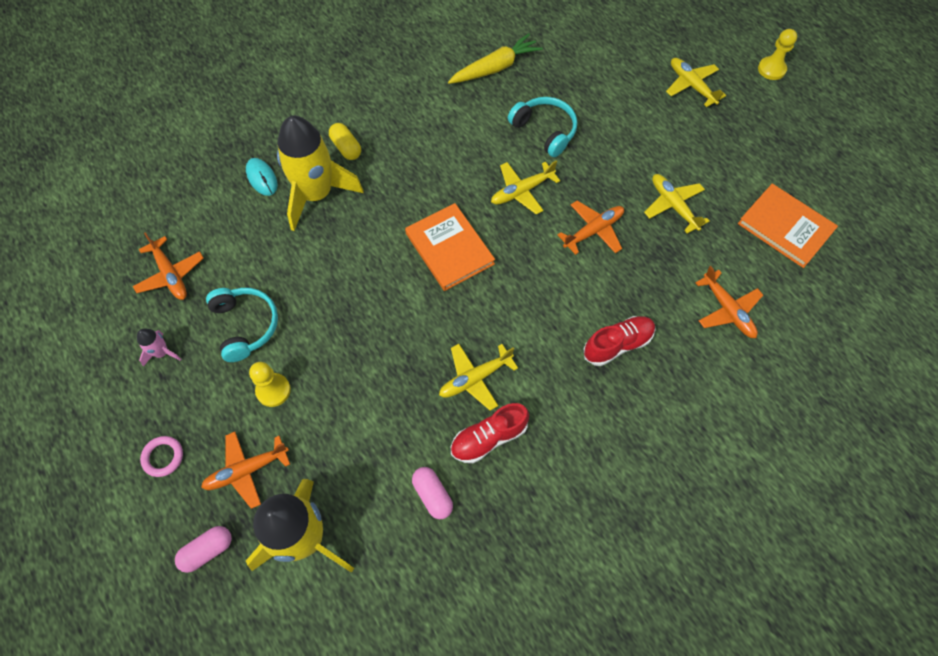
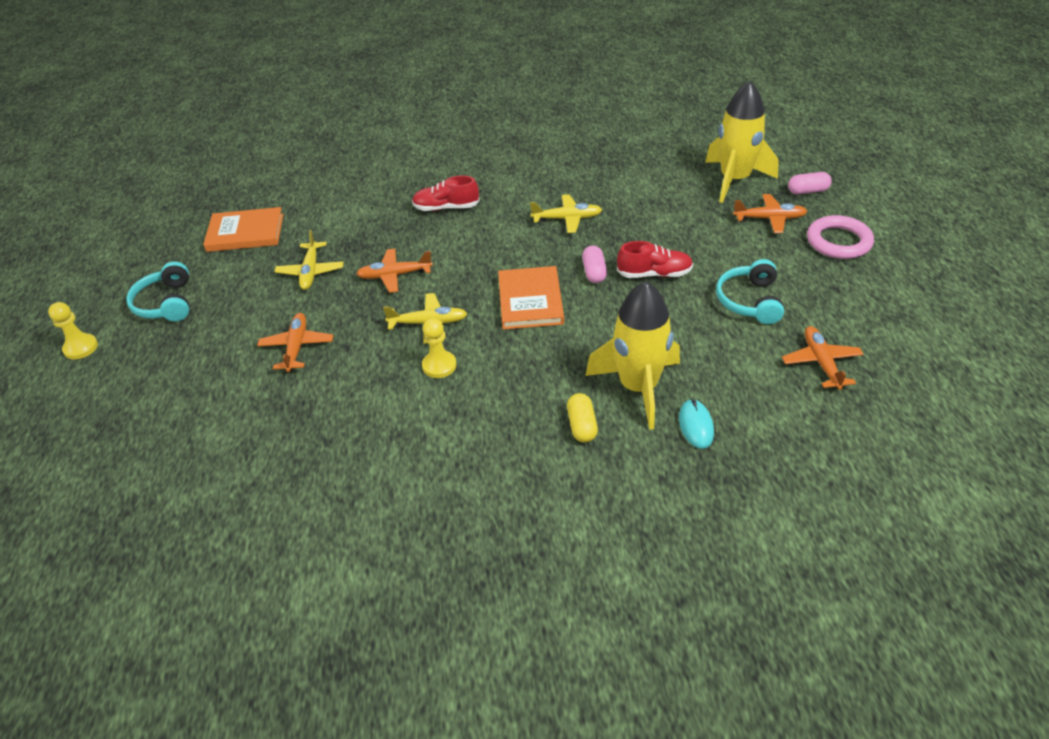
camera: 150 degrees left, 20 degrees down
(162, 353) = (835, 304): pink rocket -> none
(163, 457) = (838, 241): pink ring -> pink ring, size x1.81
(273, 390) = (735, 254): yellow pawn -> yellow pawn (439, 365)
(432, 495) = (635, 176): pink capsule -> pink capsule (594, 272)
(489, 438) = (578, 190): red shoe -> red shoe (654, 274)
(495, 68) = (345, 458): yellow carrot -> none
(544, 131) = (357, 368): turquoise headphones -> turquoise headphones (166, 303)
(691, 86) = (171, 360): yellow plane -> none
(727, 310) = (348, 203): orange plane -> orange plane (297, 347)
(785, 227) = (245, 233): orange book -> orange book turned 75 degrees counterclockwise

